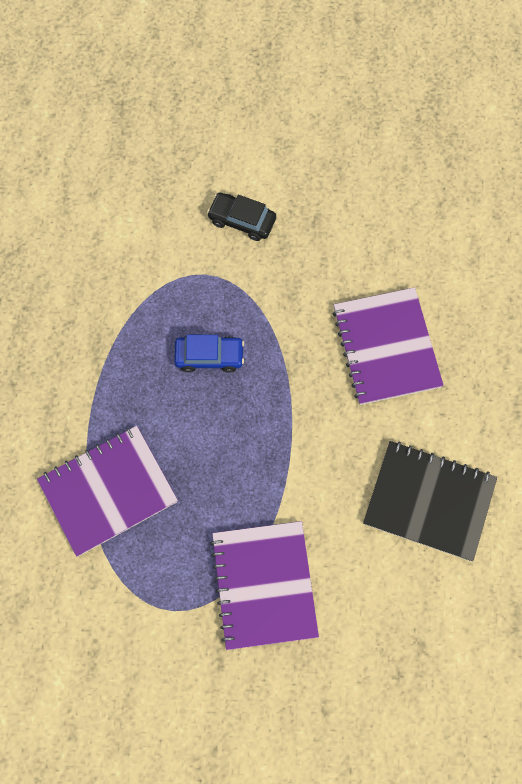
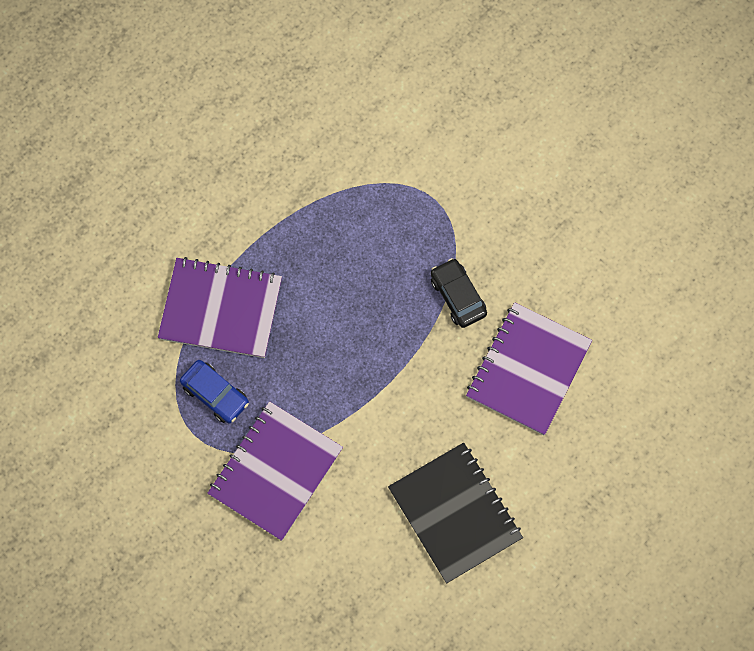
camera: 40 degrees right, 0 degrees up
(209, 356) = (383, 267): blue car -> blue car (215, 394)
(242, 220) = (502, 179): black car -> black car (457, 296)

